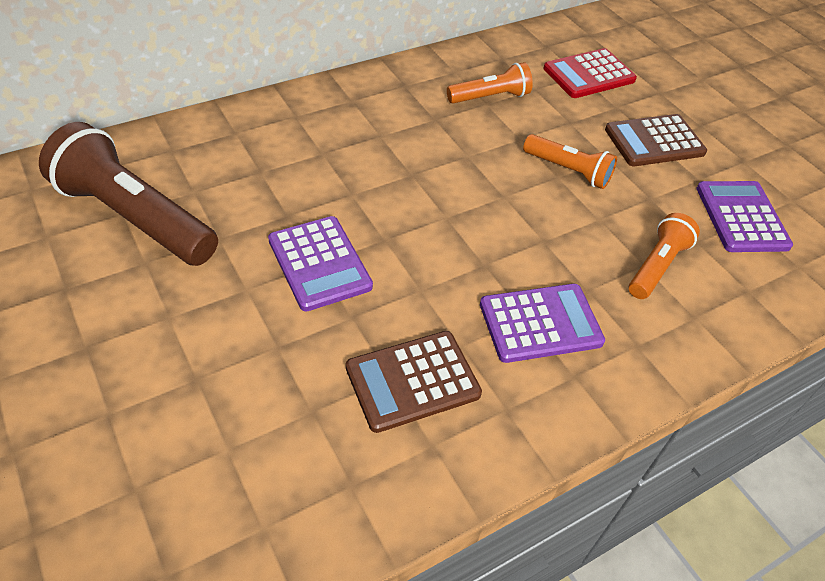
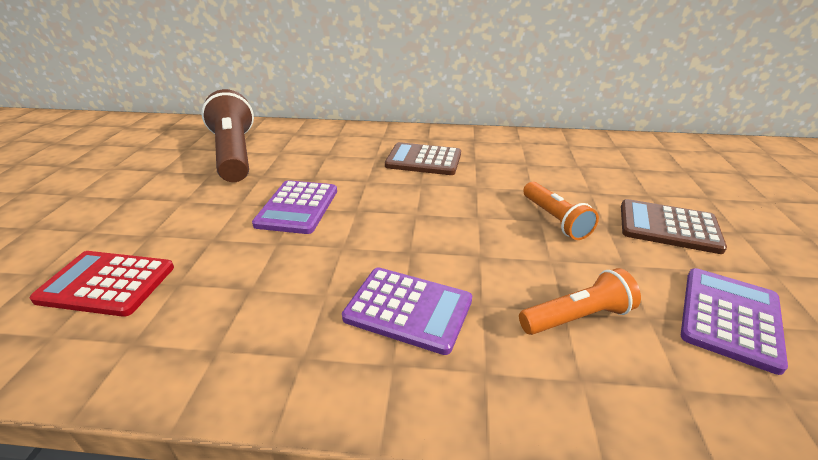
camera: 40 degrees right, 15 degrees down
(412, 381) = (261, 299): brown calculator -> brown calculator (423, 160)
(490, 97) = (533, 161): orange flashlight -> none
(589, 74) = (640, 170): red calculator -> red calculator (107, 284)

